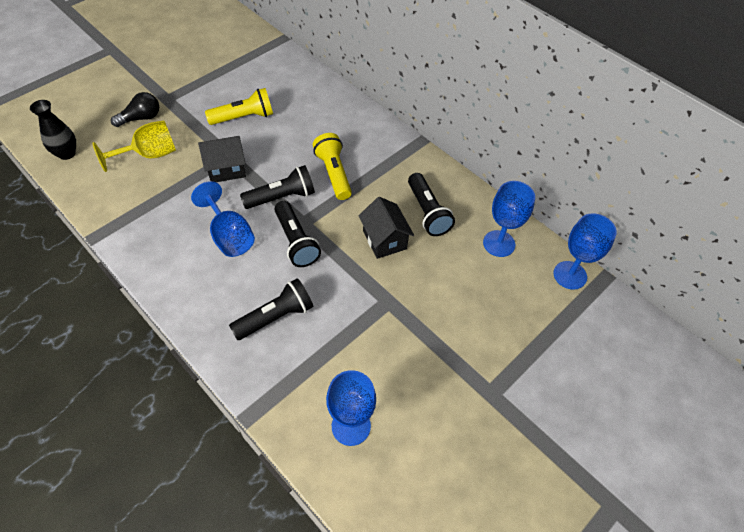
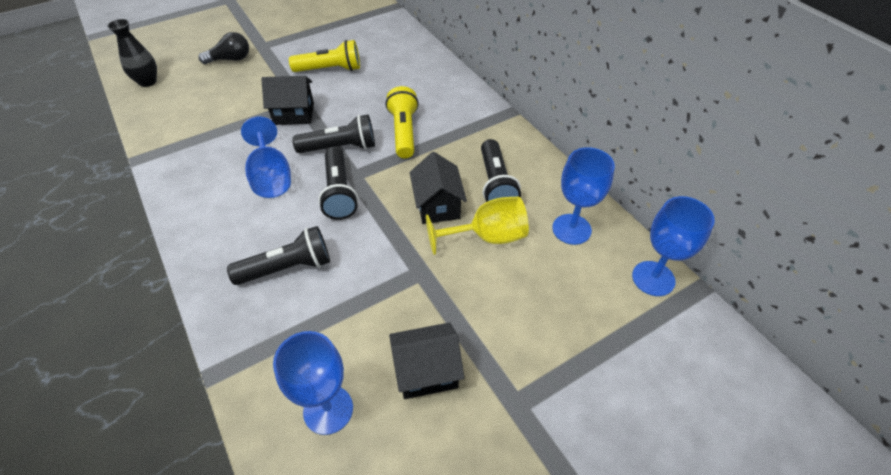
camera: 15 degrees right, 5 degrees down
(149, 155) = (224, 92): yellow goblet -> yellow goblet (487, 237)
(417, 381) = (426, 371): none -> black house

